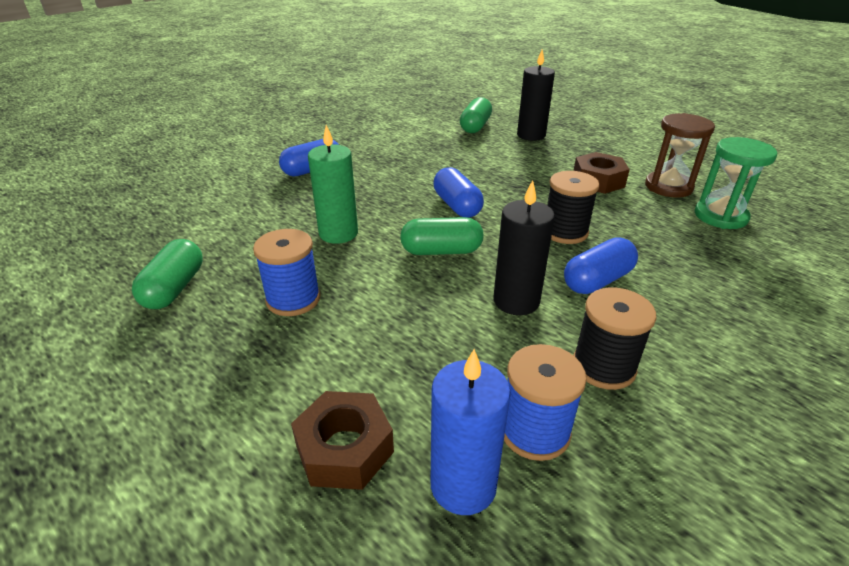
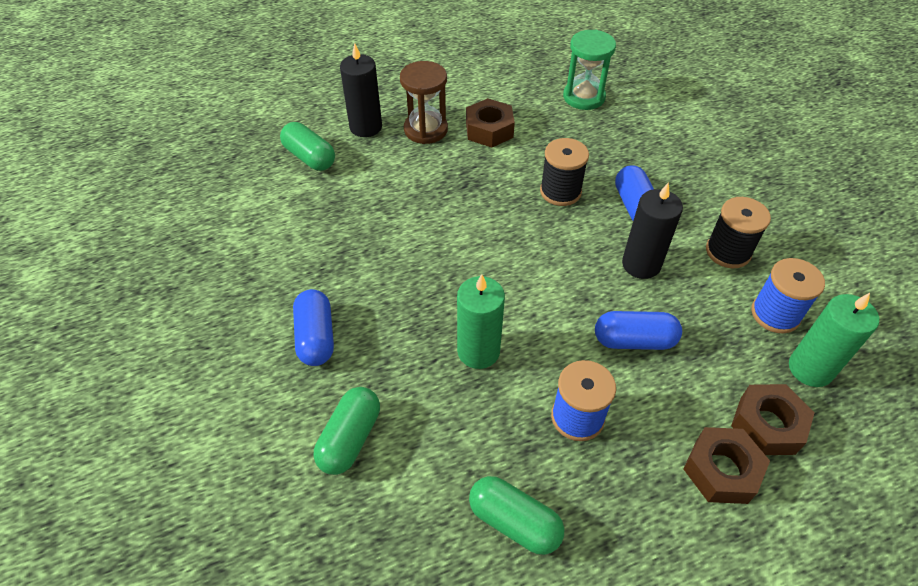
camera: 65 degrees left, 15 degrees up
(264, 415) = (721, 470): none -> brown nut
(441, 251) = (549, 283): green capsule -> green capsule (350, 438)
(457, 206) = (477, 241): blue capsule -> blue capsule (634, 340)
(463, 485) = (810, 369): blue candle -> green candle
(668, 187) = (525, 97): brown hourglass -> brown hourglass (425, 129)

